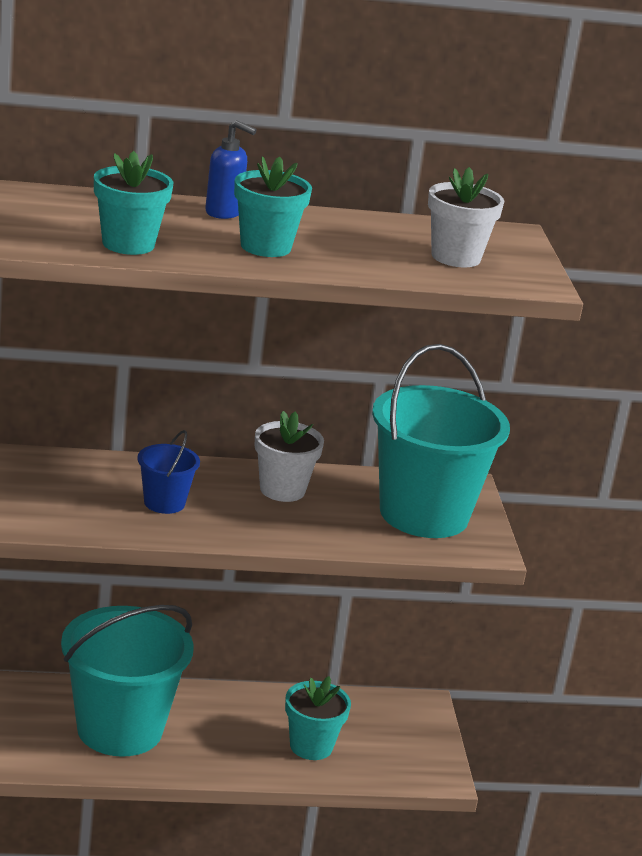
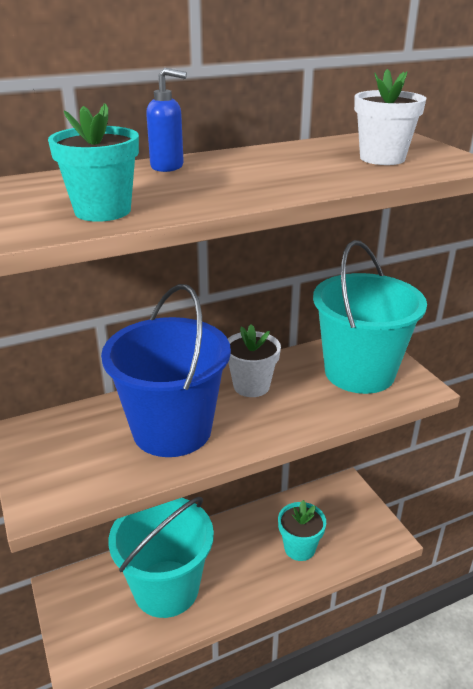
camera: 15 degrees left, 5 degrees up
(164, 503) = (172, 430): blue bucket -> blue bucket, size x2.24
(265, 247) = (230, 184): turquoise flower pot -> none

